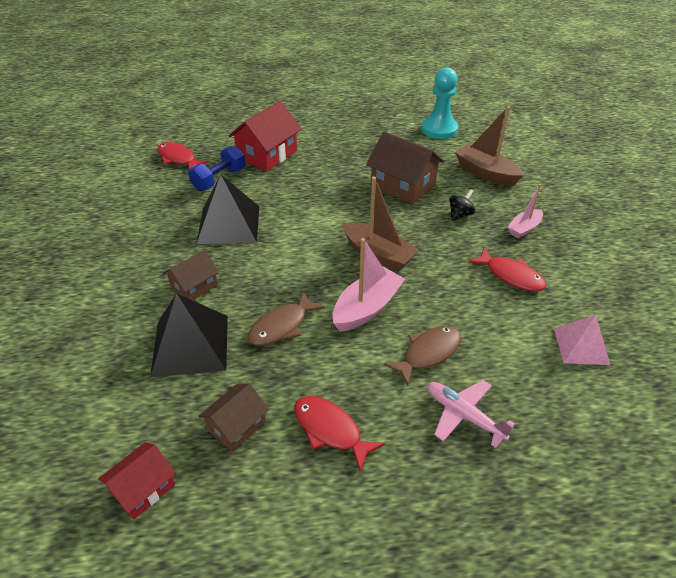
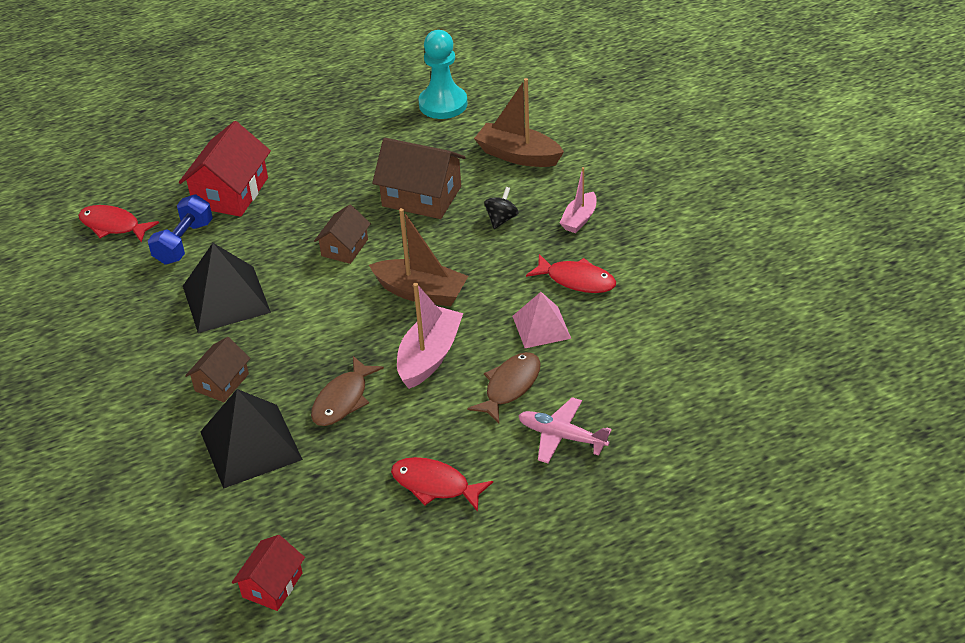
camera: 15 degrees left, 0 degrees up
(236, 426) = (339, 507): brown house -> brown house (344, 248)
(581, 346) = (664, 338): pink pyramid -> pink pyramid (541, 327)

